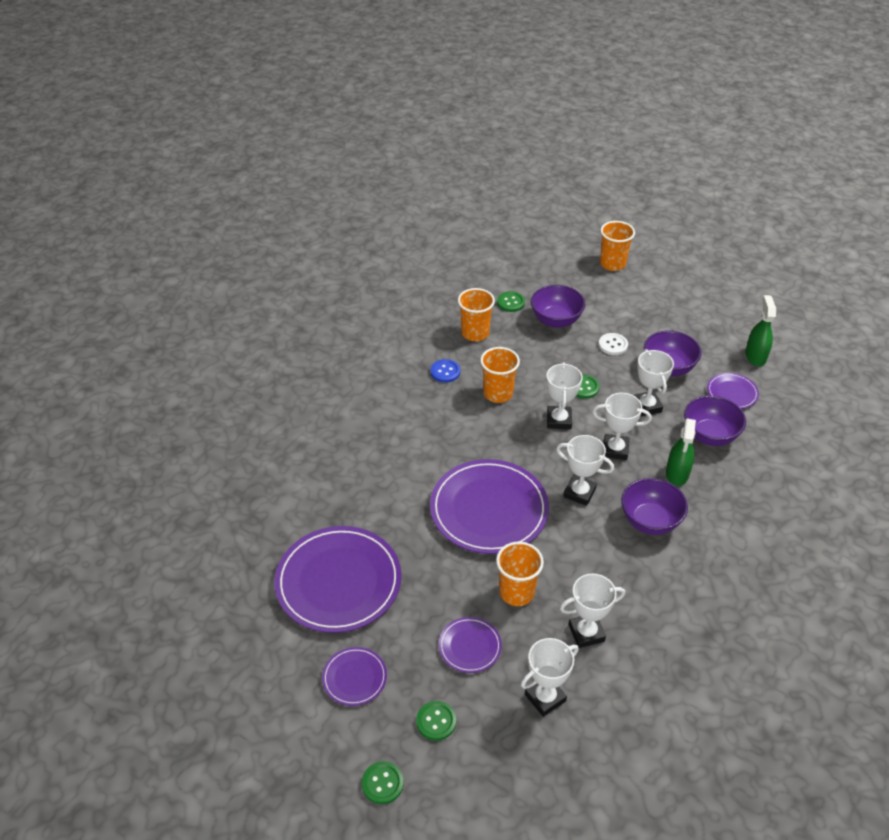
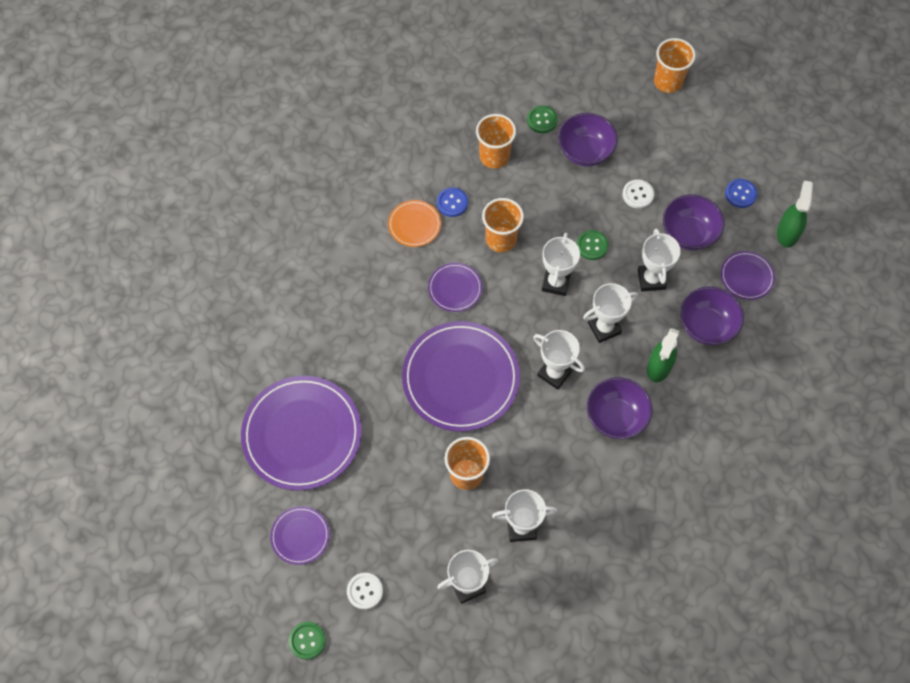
camera: 10 degrees right, 20 degrees up
(413, 392) = (414, 225): none -> orange plate
(436, 721) = (365, 591): green button -> white button
(469, 646) = (410, 522): purple plate -> purple plate (455, 288)
(615, 449) = (604, 328): white trophy -> white trophy turned 45 degrees counterclockwise
(703, 333) = (740, 194): none -> blue button

